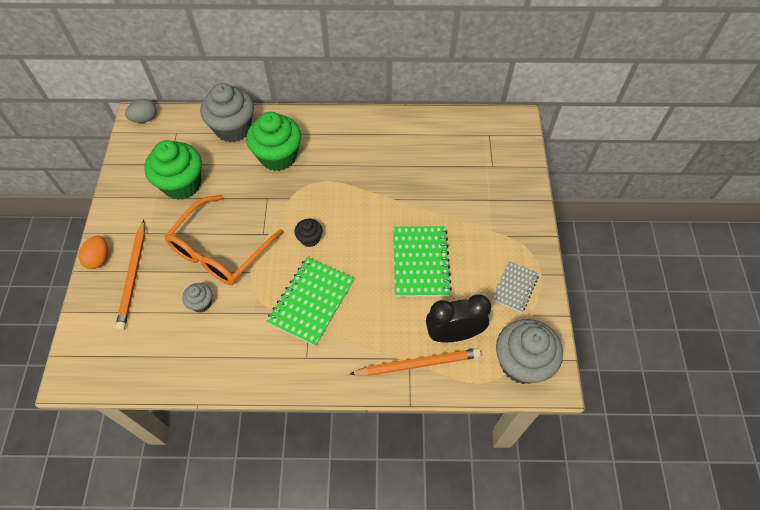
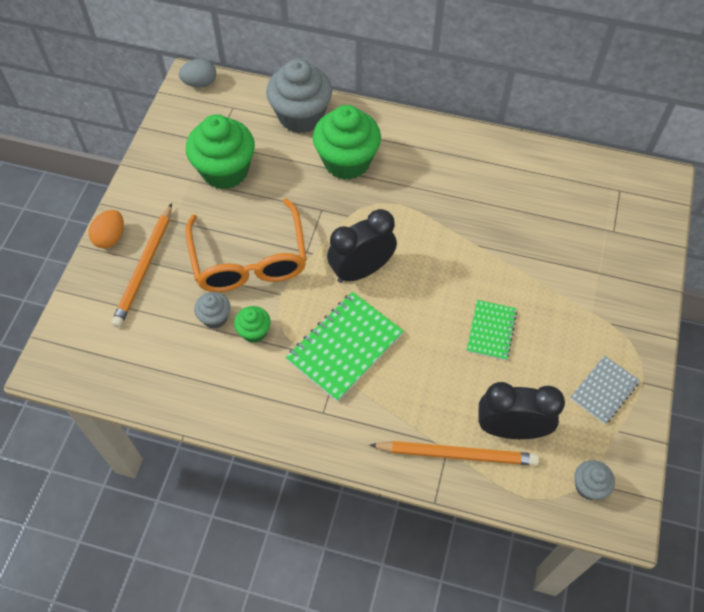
camera: 15 degrees right, 0 degrees up
(219, 251) = (249, 261): orange glasses -> orange glasses turned 60 degrees counterclockwise
(236, 307) = (254, 332): none -> green cupcake
(310, 239) = (361, 270): black cupcake -> black clock
(420, 262) = (491, 331): green notebook -> green notebook, size x0.60
(521, 363) = (588, 486): grey cupcake -> grey cupcake, size x0.48

